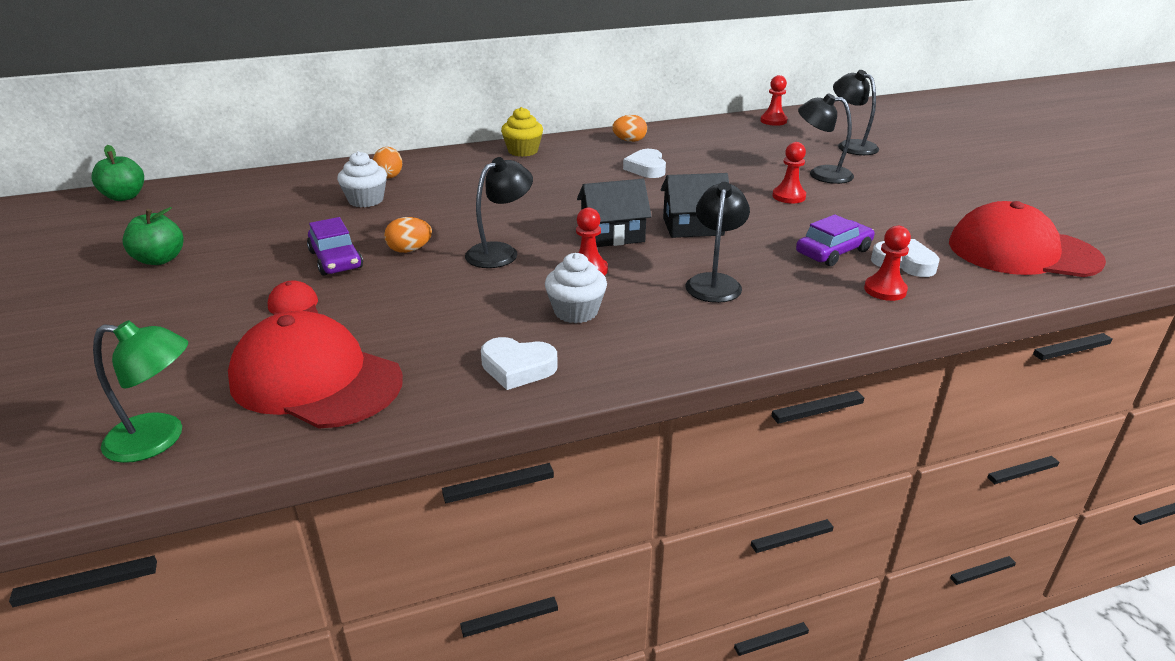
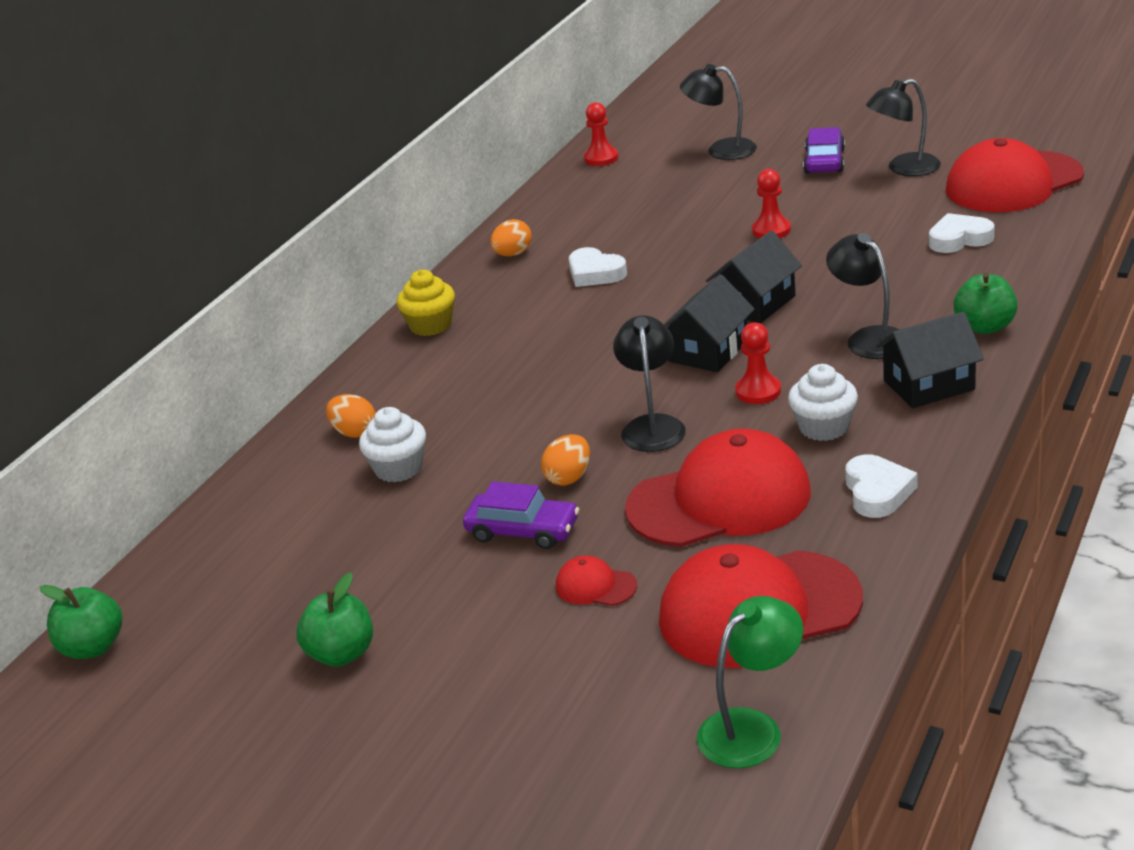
camera: 40 degrees left, 0 degrees up
(438, 310) = (719, 500): none -> red cap
(517, 368) = (877, 492): white heart -> white heart turned 60 degrees counterclockwise
(689, 331) = (929, 385): none -> black house
(805, 322) = (985, 327): none -> green apple
(821, 174) = (753, 193): black lamp -> black lamp (904, 168)
(833, 252) = (898, 260): purple car -> purple car (824, 161)
(885, 290) = (986, 269): red pawn -> none

